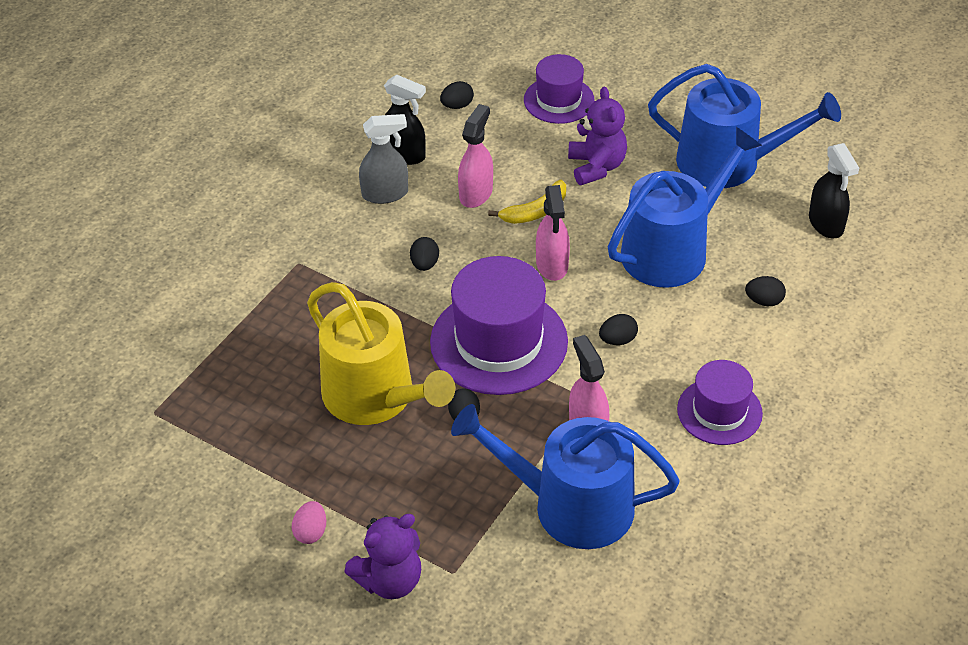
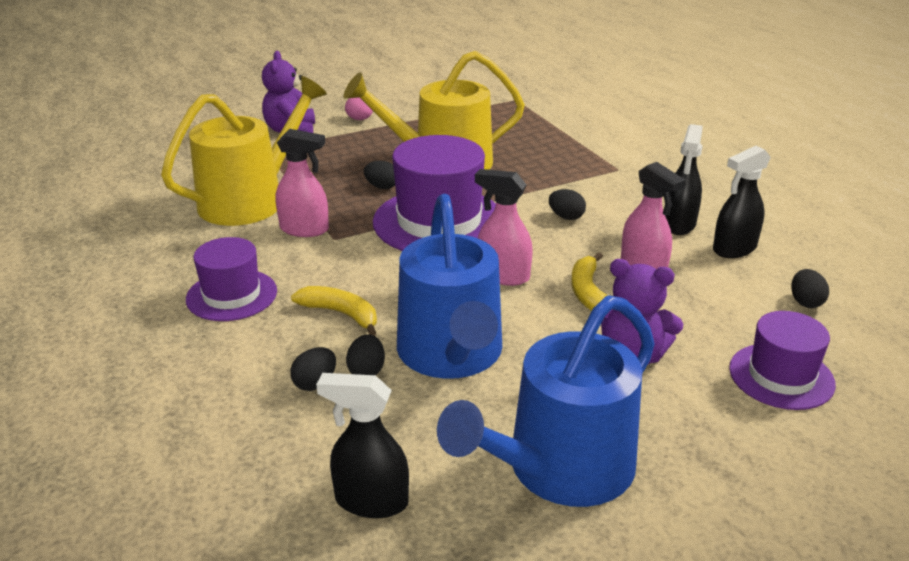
camera: 120 degrees right, 15 degrees down
(385, 194) = (679, 224): grey spray bottle -> black spray bottle
(571, 505) = (250, 200): blue watering can -> yellow watering can
(618, 340) = (373, 276): black egg -> black egg (367, 371)
(682, 330) = (341, 314): none -> yellow banana

